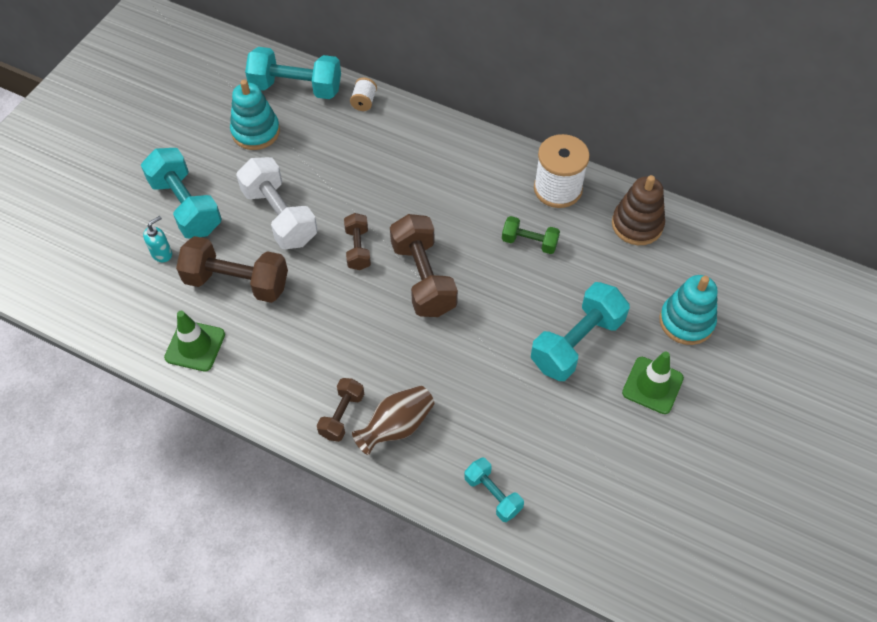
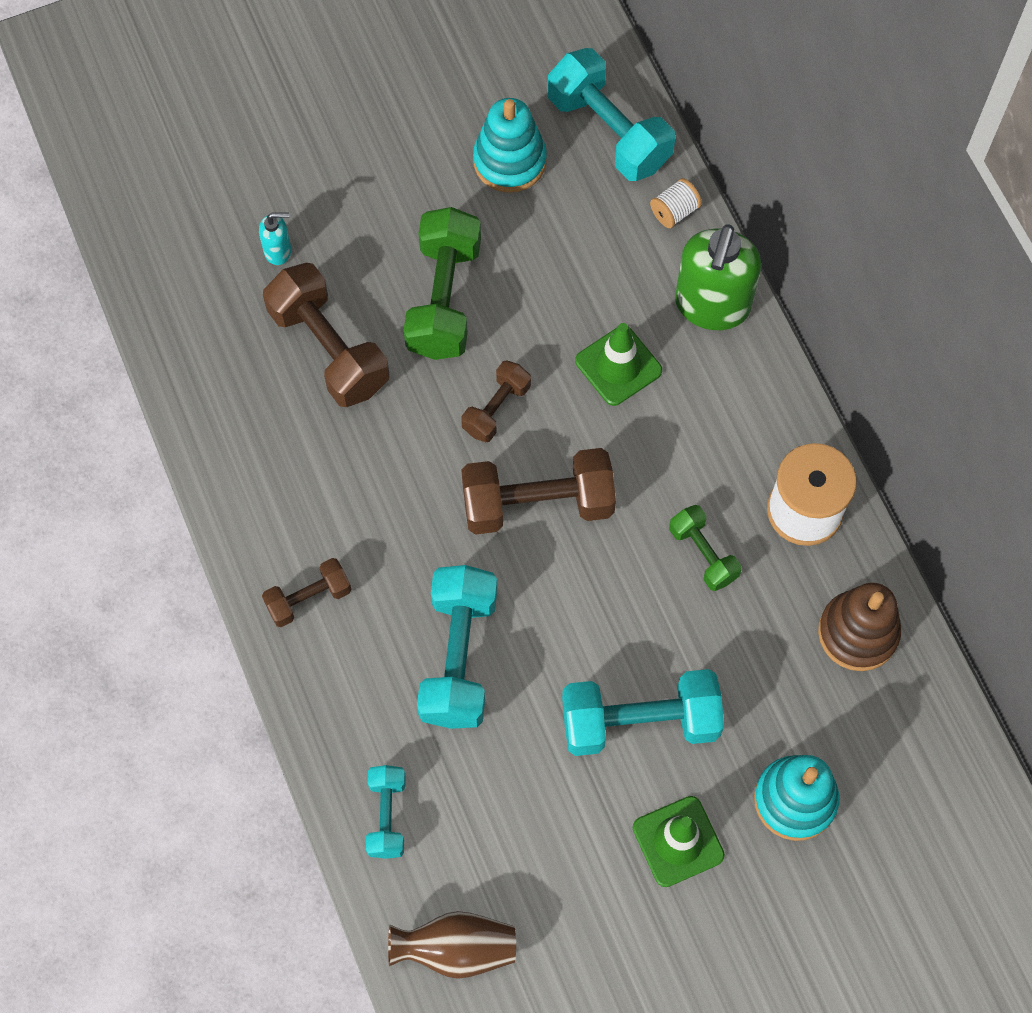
camera: 40 degrees right, 10 degrees up
(186, 206) = (351, 207): turquoise dumbbell -> turquoise dumbbell (459, 657)
(195, 346) = (224, 395): green traffic cone -> green traffic cone (618, 366)
(280, 216) = (444, 299): white dumbbell -> green dumbbell
(396, 426) = (354, 658): brown vase -> brown vase (456, 949)
(423, 130) = (712, 306): none -> green soap dispenser
(423, 278) = (537, 504): brown dumbbell -> brown dumbbell turned 60 degrees clockwise

